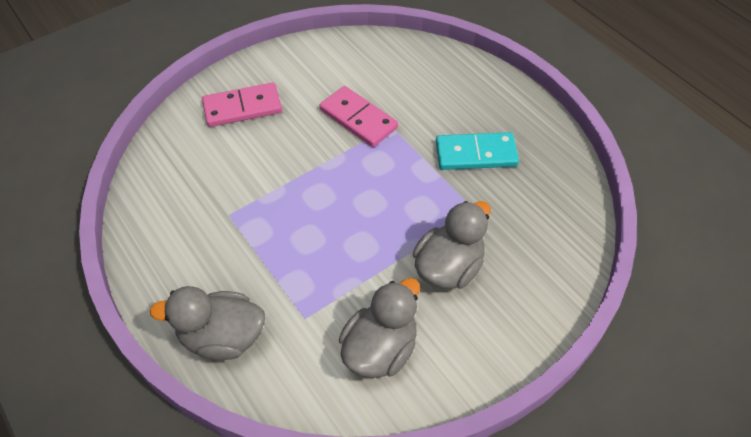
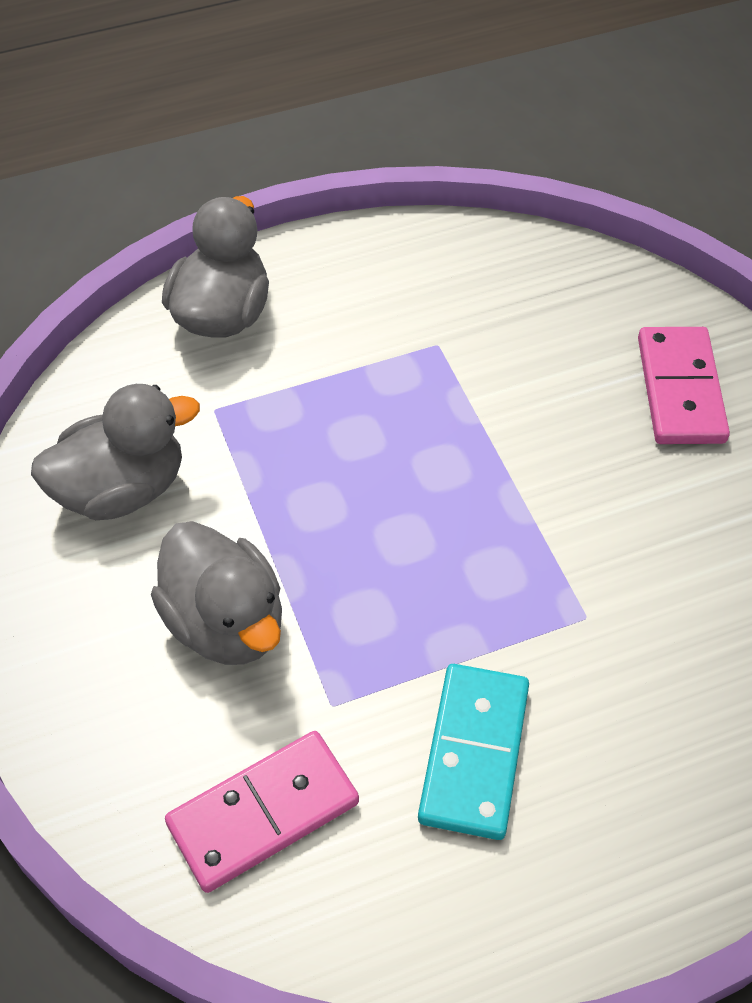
camera: 105 degrees right, 0 degrees up
(358, 119) = (617, 563): pink domino -> pink domino (263, 813)
(380, 349) = (122, 490): grey duck -> grey duck turned 75 degrees counterclockwise

